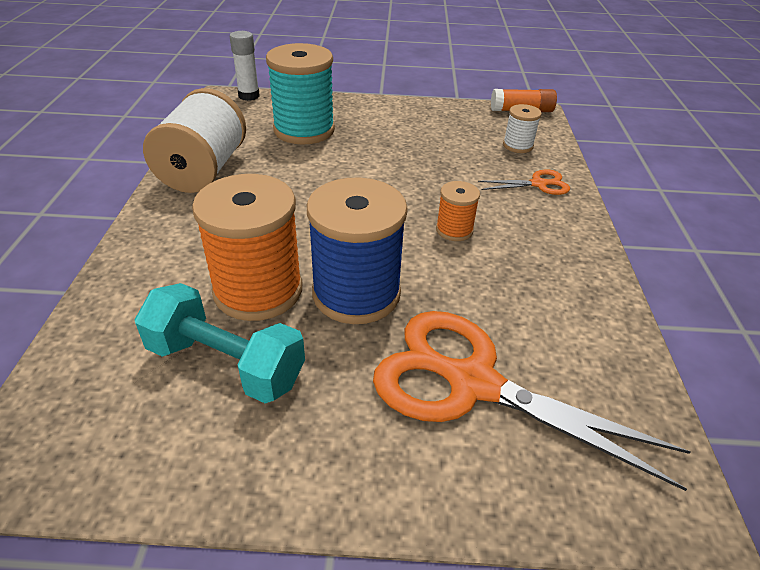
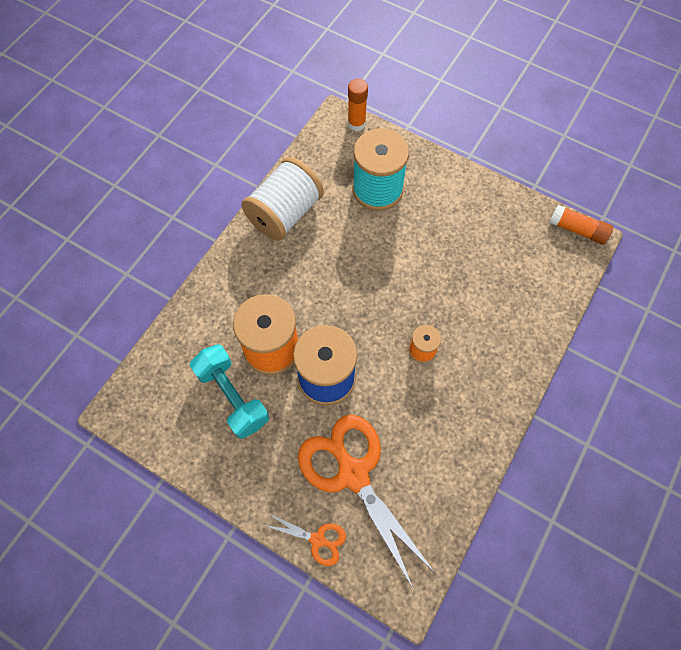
camera: 30 degrees right, 25 degrees up
(249, 96) = (356, 124): white glue stick -> orange glue stick
(517, 146) = (537, 277): white spool -> none
(538, 184) = (519, 329): orange scissors -> orange scissors (318, 540)

